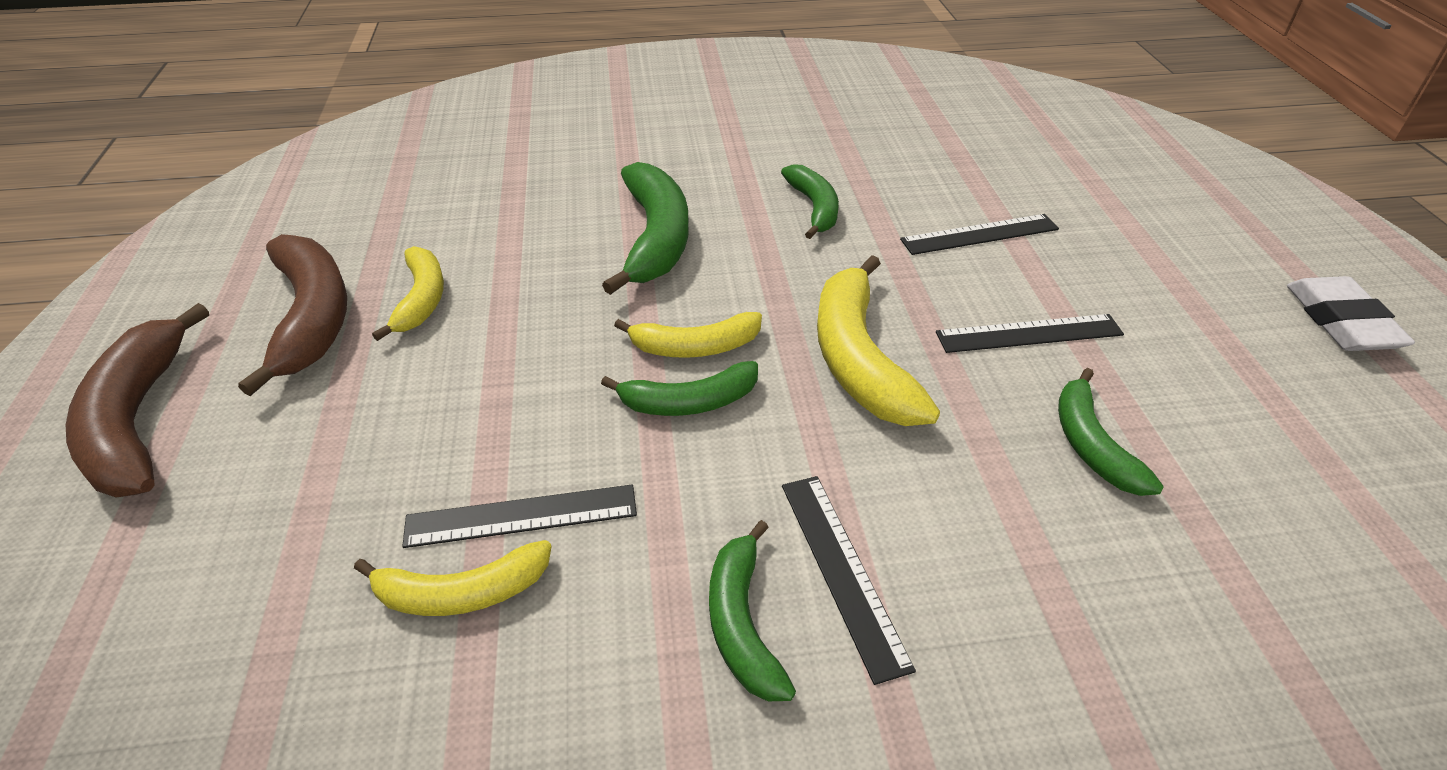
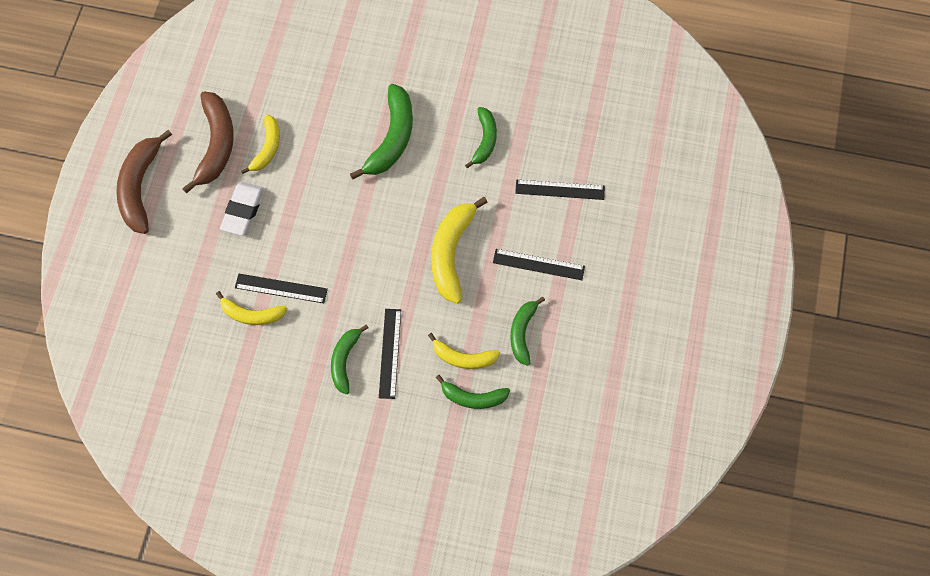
camera: 20 degrees right, 25 degrees up
(689, 402) = (366, 253): green banana -> green banana (473, 397)
(695, 347) = (381, 221): yellow banana -> yellow banana (463, 357)
(1341, 322) = (694, 307): white eraser -> white eraser (243, 210)

